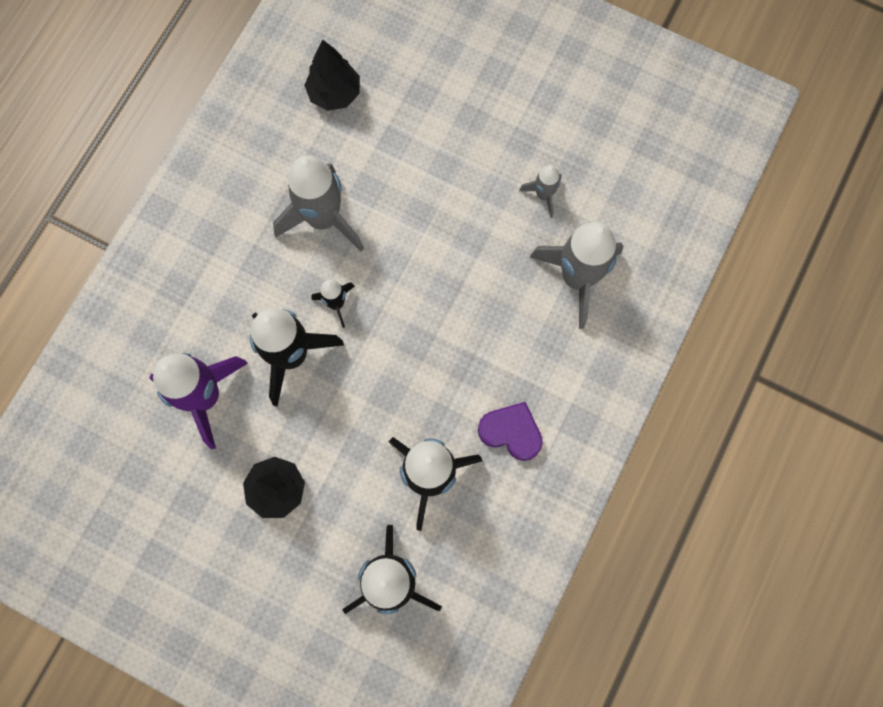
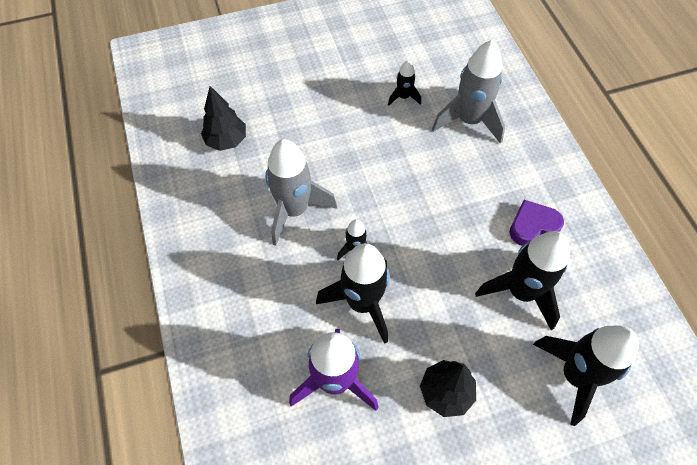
camera: 45 degrees left, 15 degrees down
(543, 195) = (403, 97): grey rocket -> black rocket

